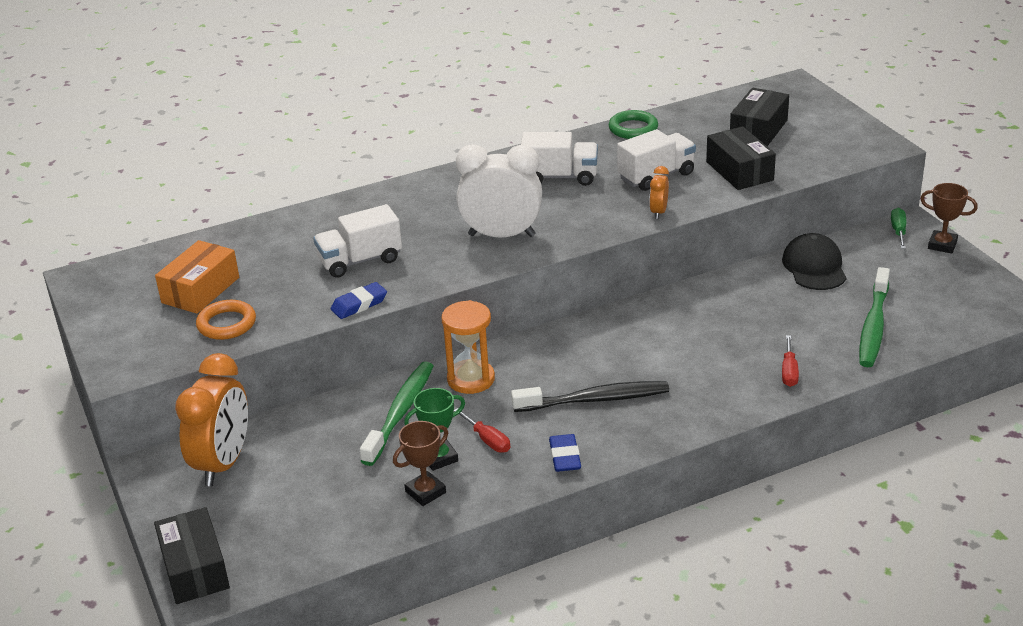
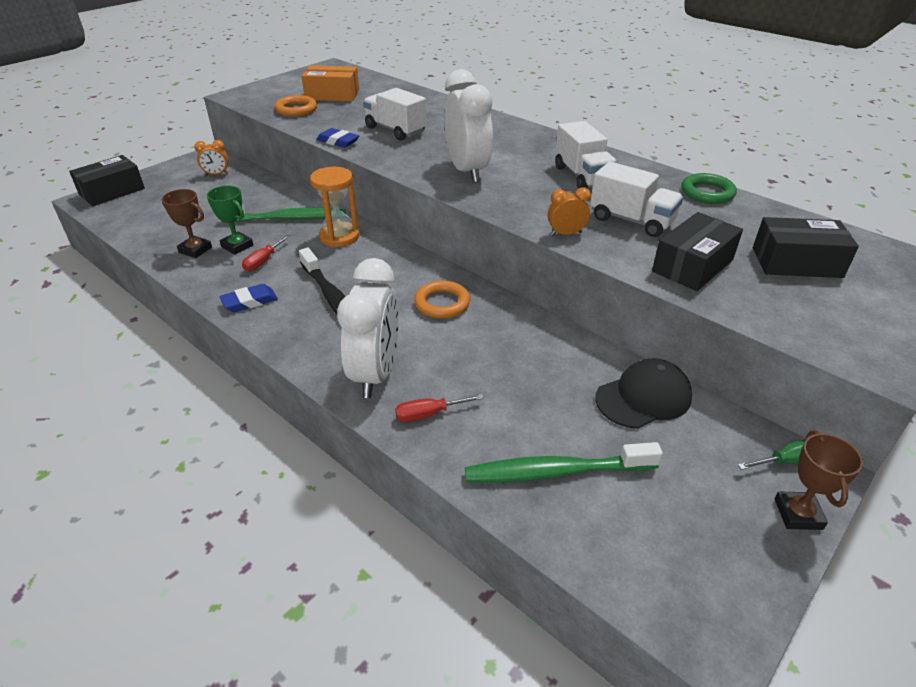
camera: 65 degrees right, 5 degrees up
(223, 463) = (216, 174): orange clock -> orange clock, size x0.46
(639, 335) = (442, 303): none -> orange ring
(724, 391) = (375, 373): none -> white clock

